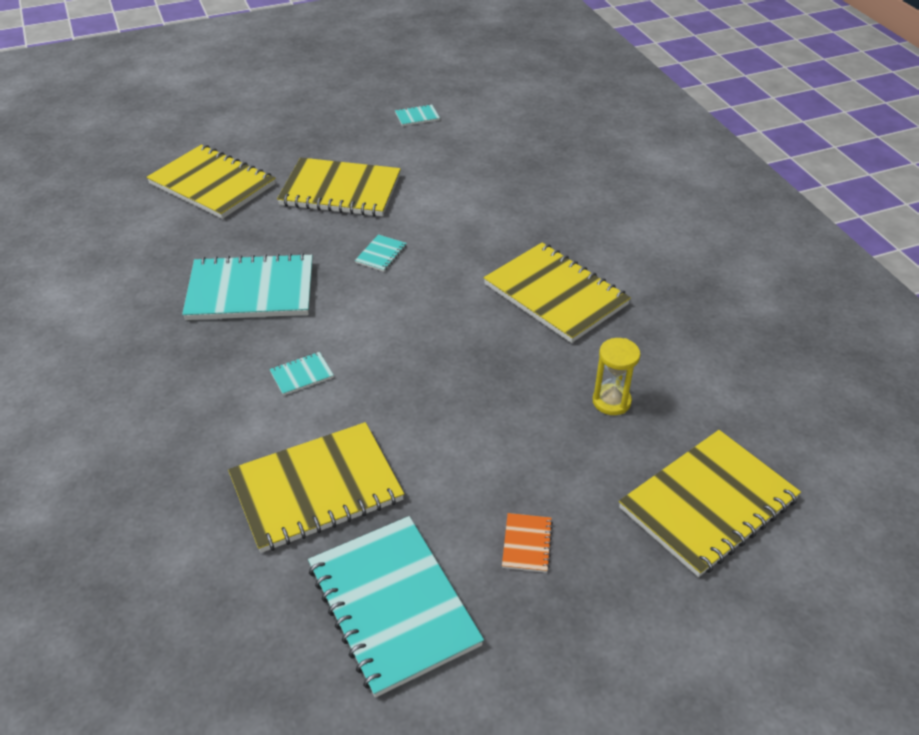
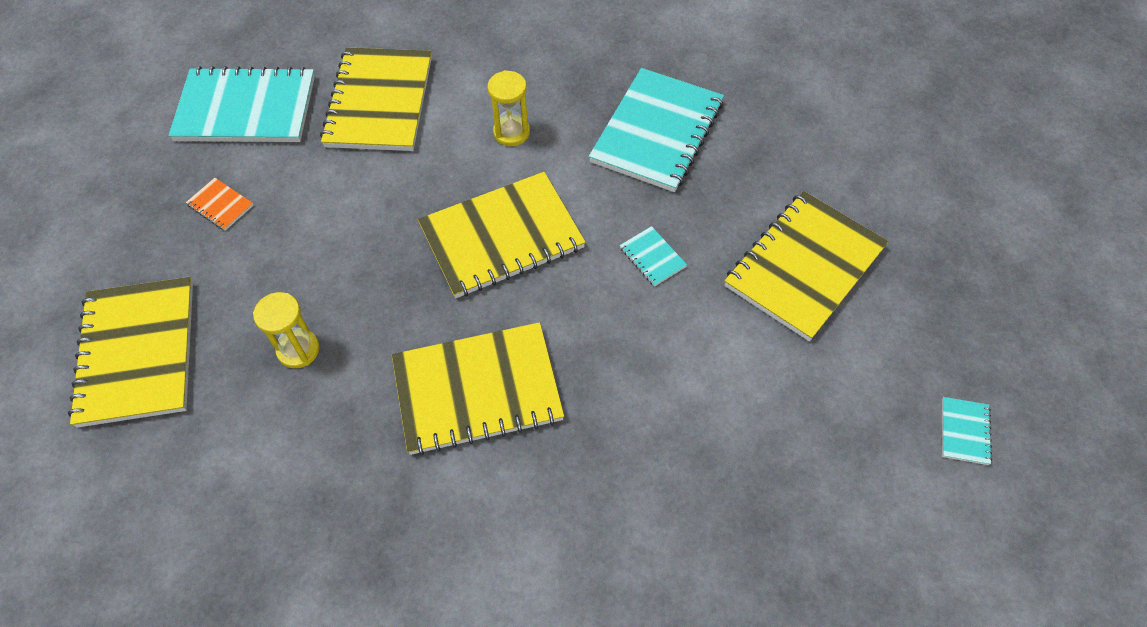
camera: 120 degrees right, 15 degrees up
(212, 184) = (877, 153): yellow notebook -> yellow notebook (501, 237)
(301, 375) = (511, 132): turquoise notebook -> yellow hourglass

